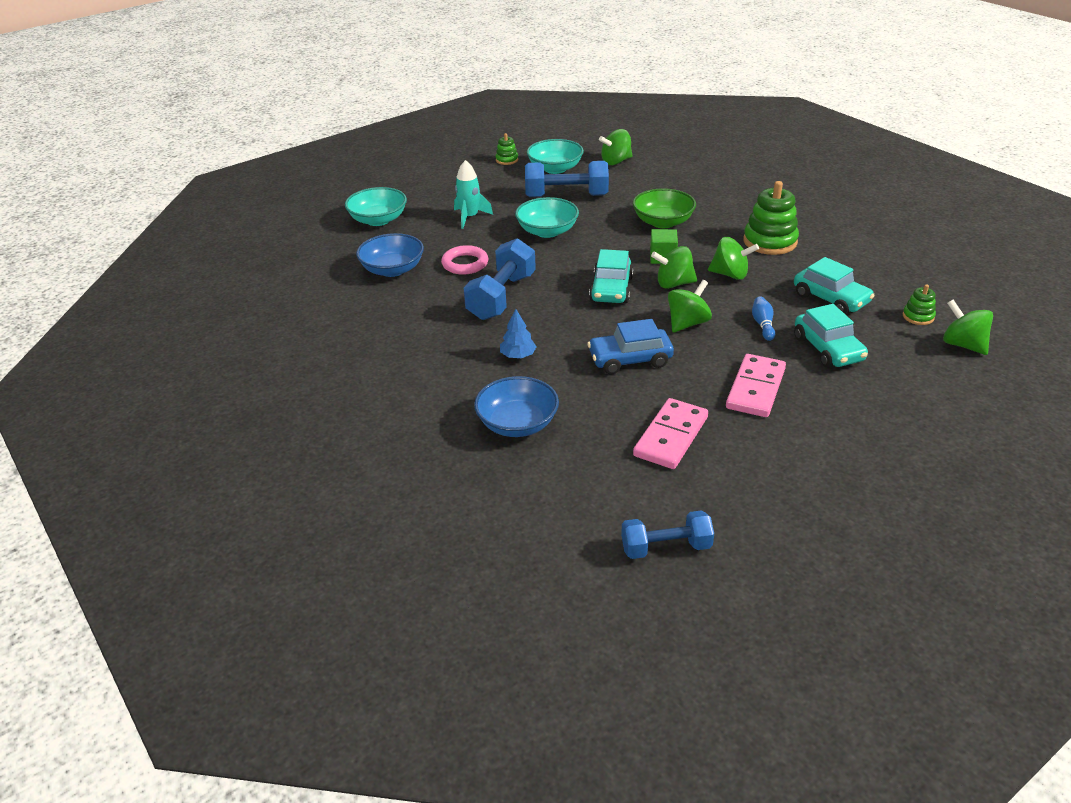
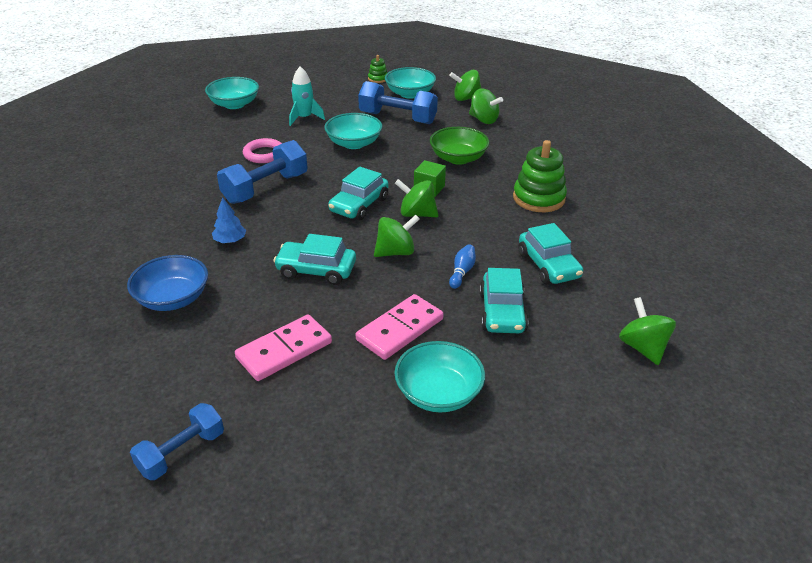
camera: 20 degrees right, 0 degrees up
(392, 269) = (206, 145): blue bowl -> none
(630, 359) = (316, 270): blue car -> turquoise car
(666, 547) = (182, 452): blue dumbbell -> blue dumbbell turned 60 degrees counterclockwise
(730, 274) = (474, 219): green spinning top -> green spinning top (484, 120)
(836, 430) = (438, 393): none -> turquoise bowl
(918, 316) = (620, 306): green stacking toy -> none

